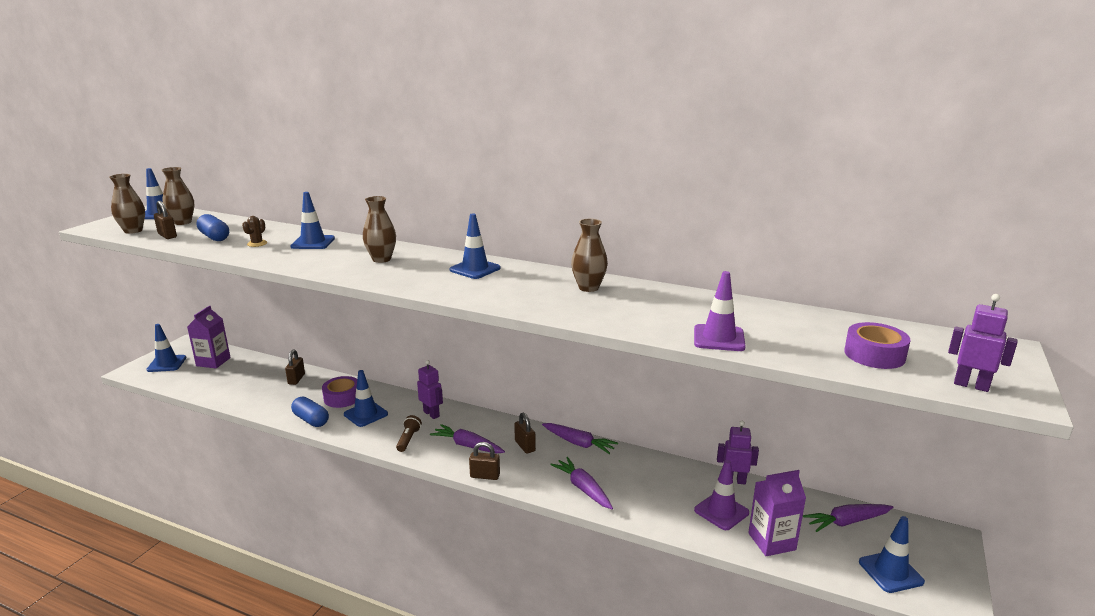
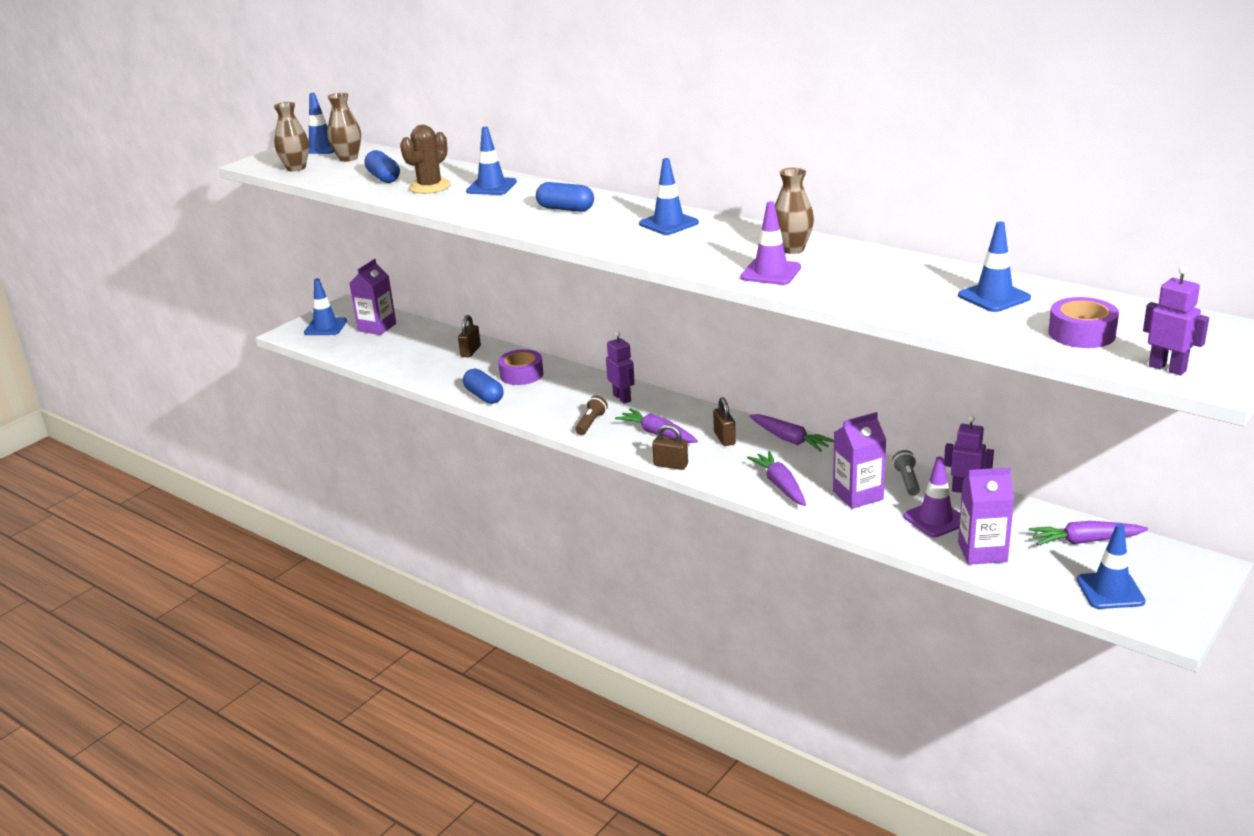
camera: 15 degrees right, 5 degrees up
(167, 236) = (333, 175): brown padlock -> none
(257, 243) = (430, 187): brown cactus -> brown cactus, size x1.87
(365, 414) = (546, 394): blue traffic cone -> blue traffic cone (994, 297)
(381, 259) = (565, 209): brown vase -> blue capsule
(650, 493) = (858, 495): none -> purple carton
(684, 475) = (907, 481): none -> grey flashlight
(719, 338) = (913, 309): purple traffic cone -> purple traffic cone (771, 272)

